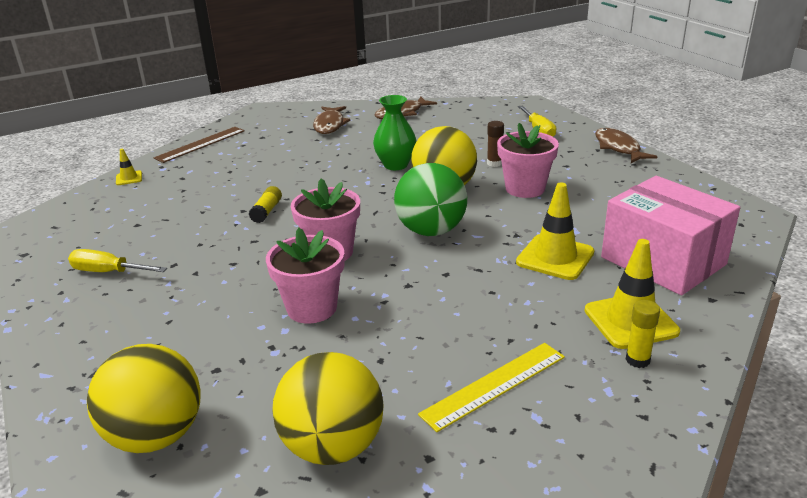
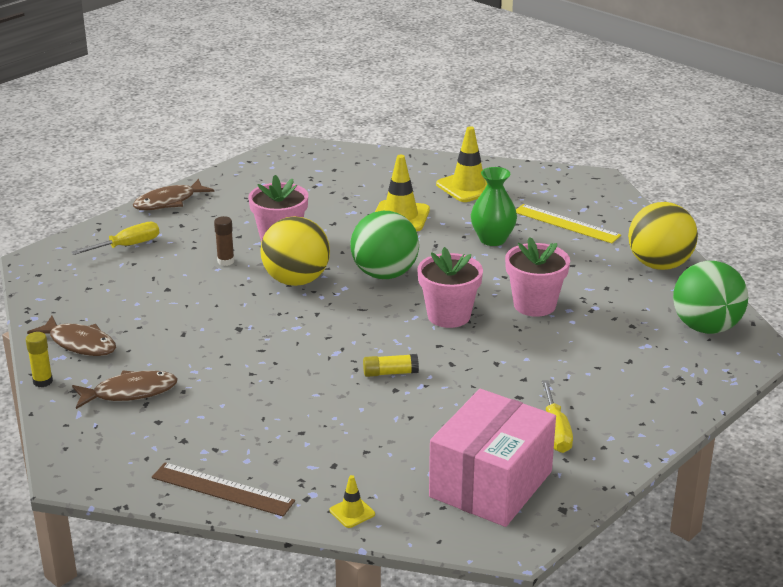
camera: 110 degrees left, 0 degrees up
(156, 435) = (706, 327): yellow ball -> green ball
(395, 165) = (247, 318): green vase -> green vase (492, 239)
(637, 360) = (508, 183): yellow glue stick -> yellow glue stick (43, 381)
(663, 261) = (383, 178): pink box -> pink box (491, 484)

